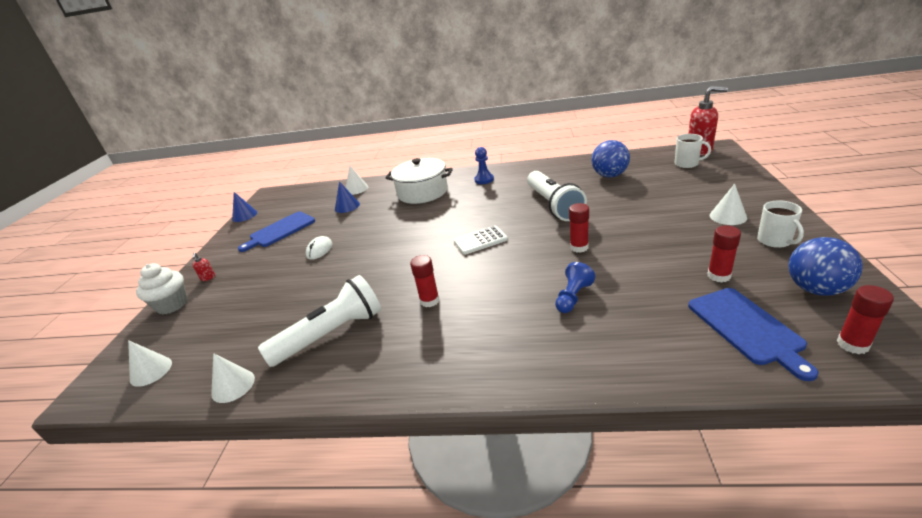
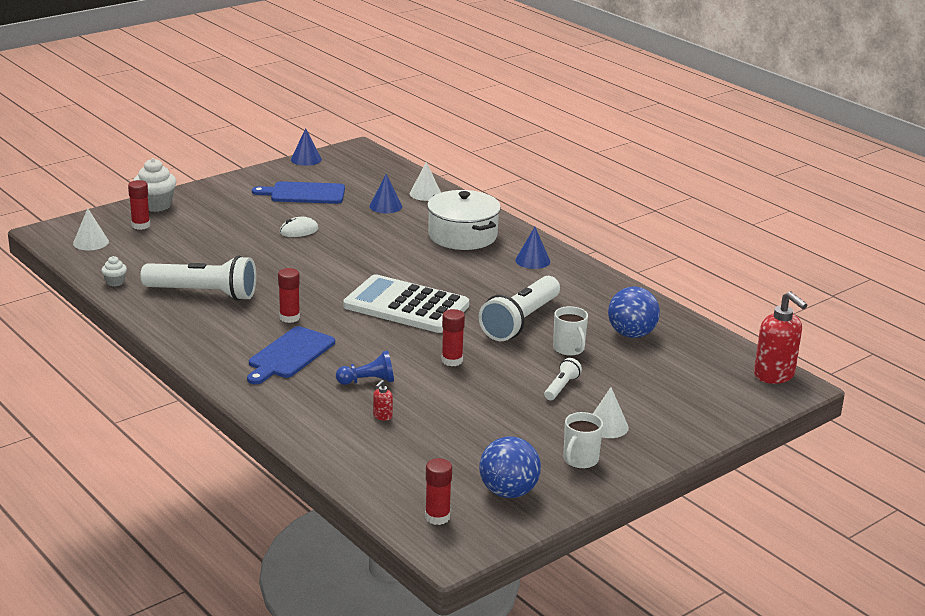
camera: 40 degrees right, 5 degrees down
(208, 278) = (202, 200): red soap dispenser -> red soap dispenser (382, 416)
(233, 386) = (115, 282): white cone -> white cupcake
(480, 240) = (406, 306): white calculator -> white calculator, size x1.95
(484, 180) = (532, 260): blue pawn -> blue cone
(657, 217) = (561, 387): none -> white flashlight
(687, 164) = (721, 376): white mug -> white mug (569, 349)
(719, 276) = (479, 442): red glue stick -> red glue stick (141, 225)
(747, 328) = (411, 469): blue cutting board -> blue cutting board (289, 355)

